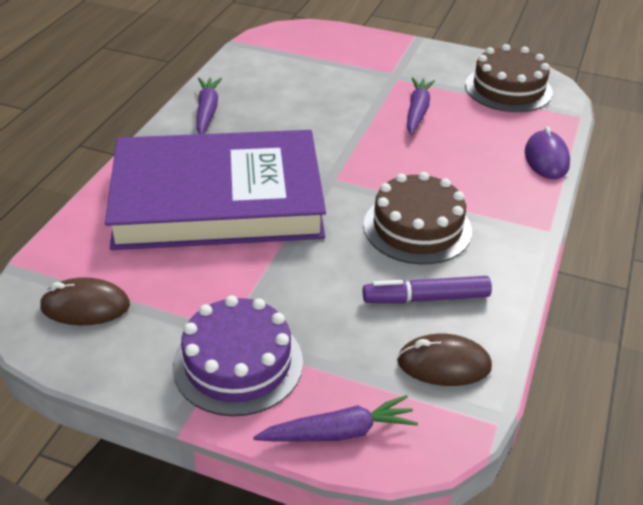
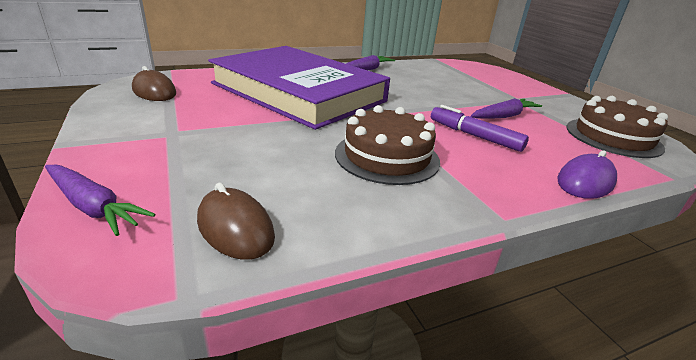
camera: 45 degrees right, 10 degrees down
(238, 363) = (144, 143): purple cake -> none
(426, 298) = (311, 188): purple marker -> purple marker (474, 136)

